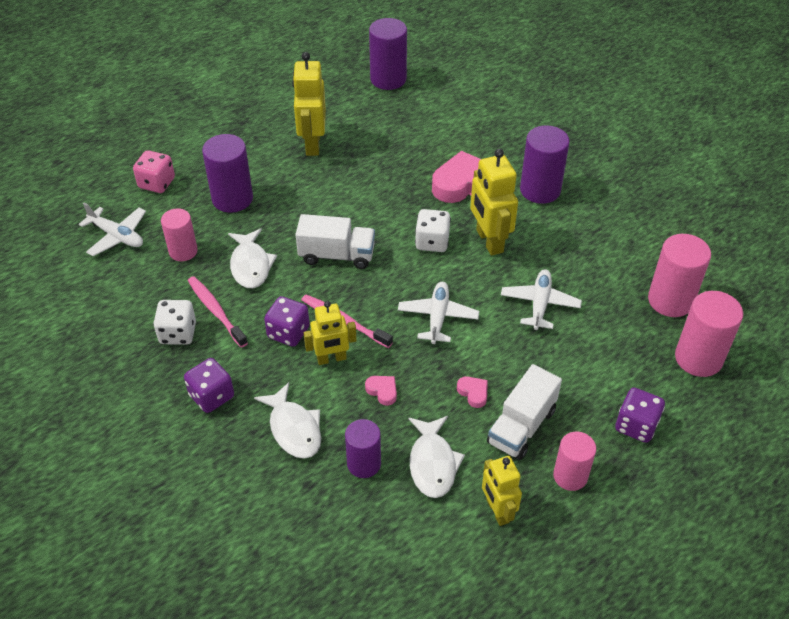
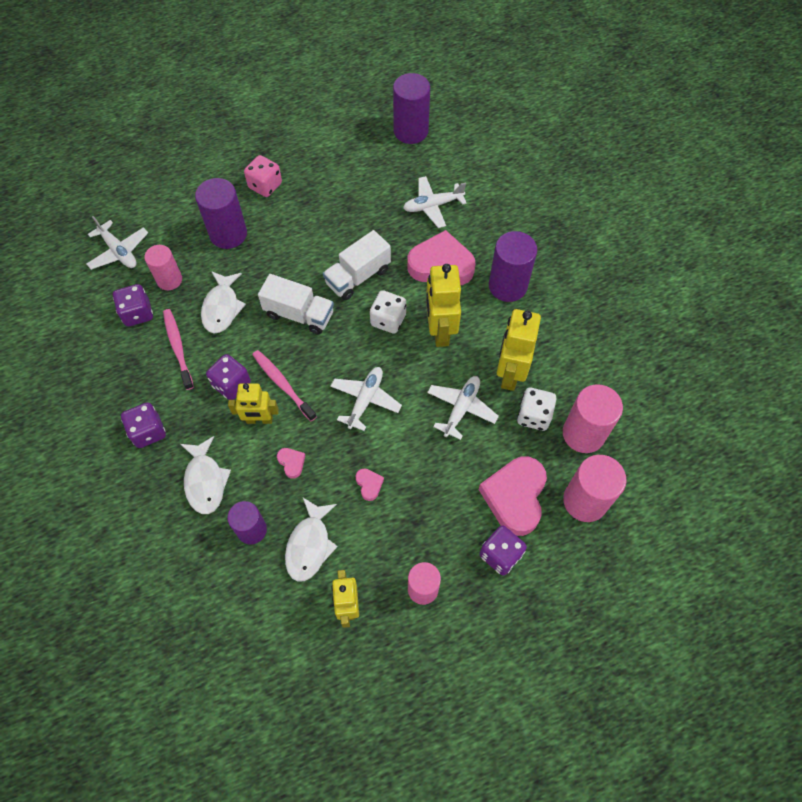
camera: 15 degrees right, 15 degrees up
(157, 183) = (169, 203): pink dice -> pink dice (265, 186)
(159, 288) = (137, 313): none -> purple dice
(178, 333) = (140, 362): white dice -> white dice (534, 416)
(312, 144) = (317, 190): yellow robot -> yellow robot (510, 373)
(436, 137) = (433, 206): none -> white plane
(521, 426) = (399, 529): white truck -> white truck (358, 276)
(627, 370) = (515, 497): none -> pink heart

